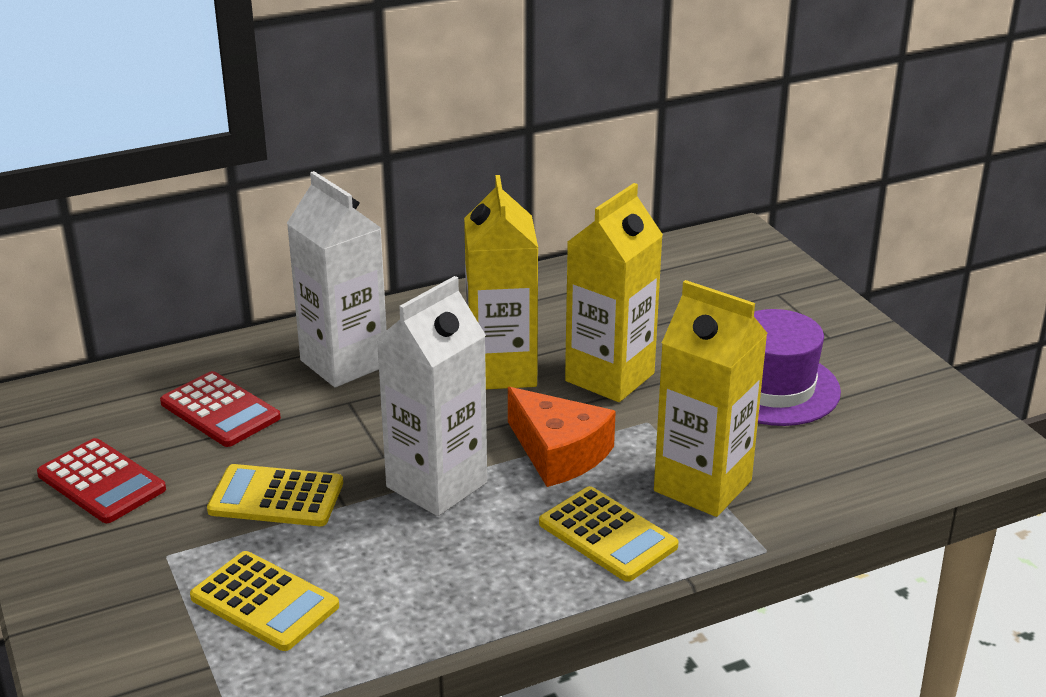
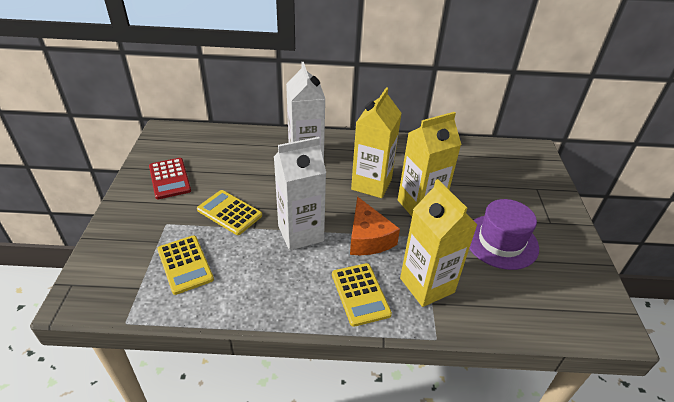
camera: 25 degrees right, 10 degrees up
(220, 410) = (239, 162): red calculator -> none

